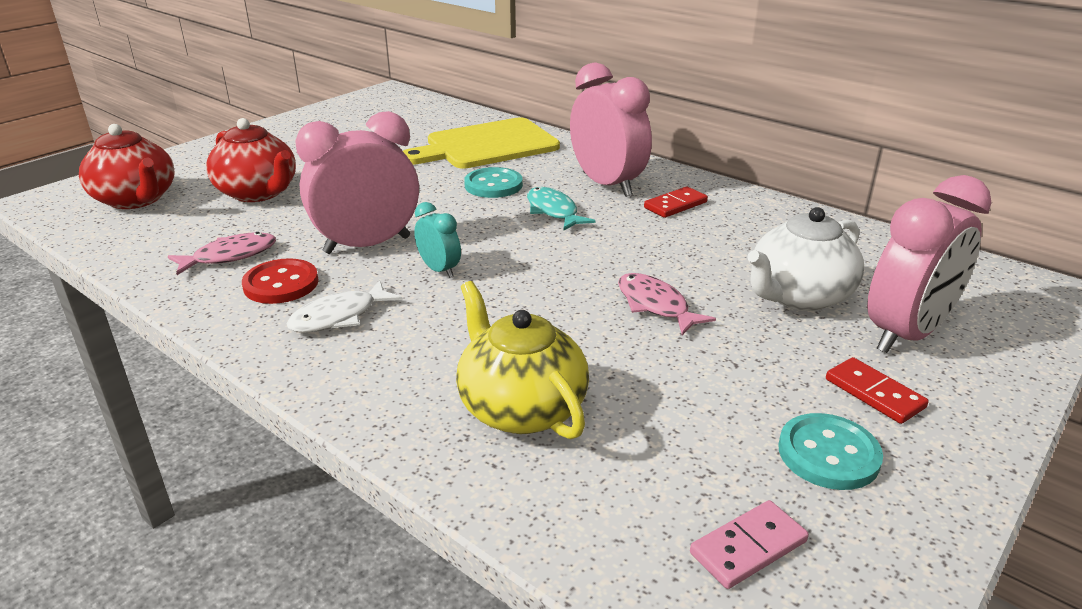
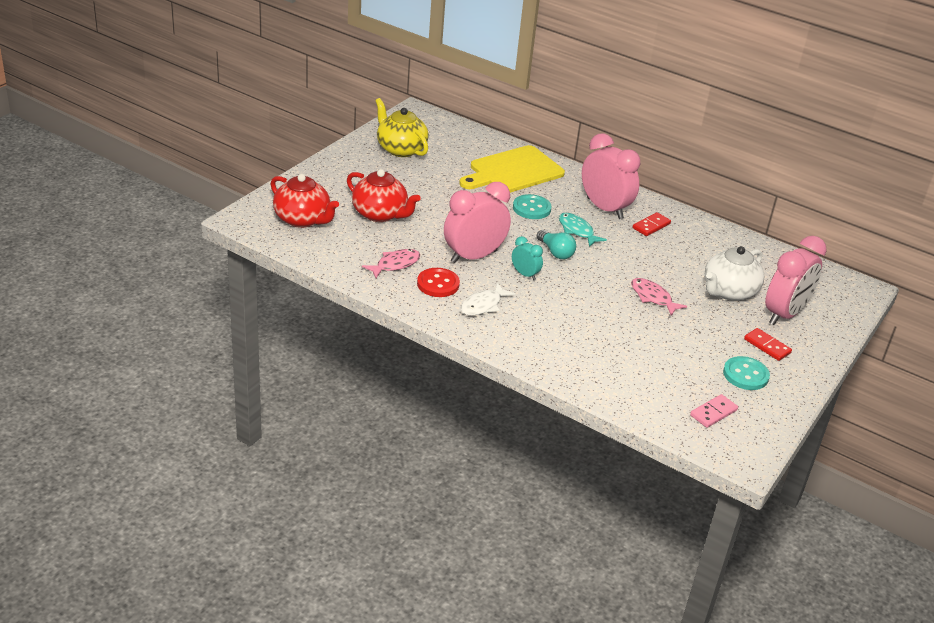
camera: 10 degrees left, 5 degrees up
(506, 239) = (555, 252): none -> turquoise light bulb
(521, 408) = (599, 355): yellow teapot -> yellow teapot (400, 149)

